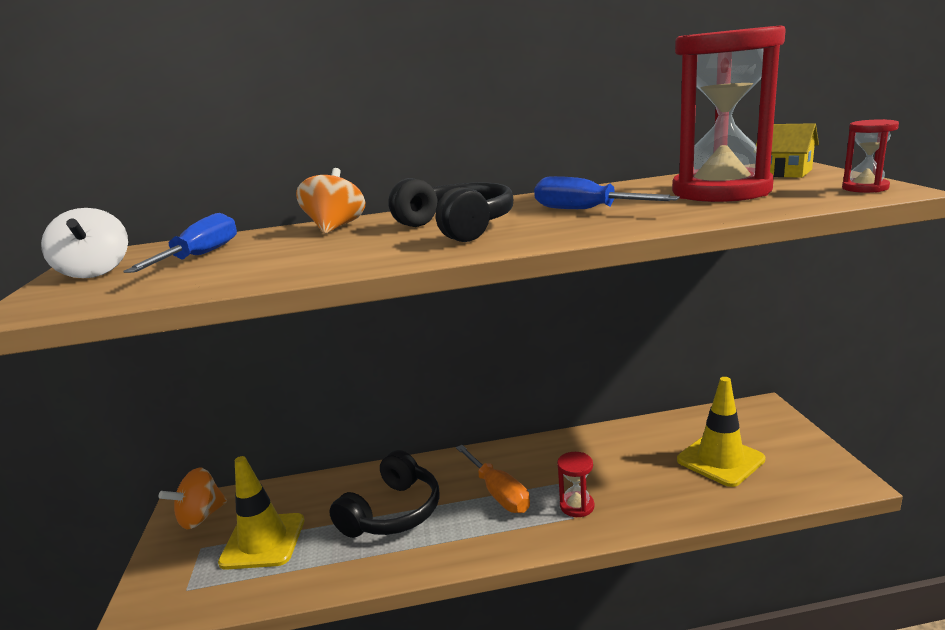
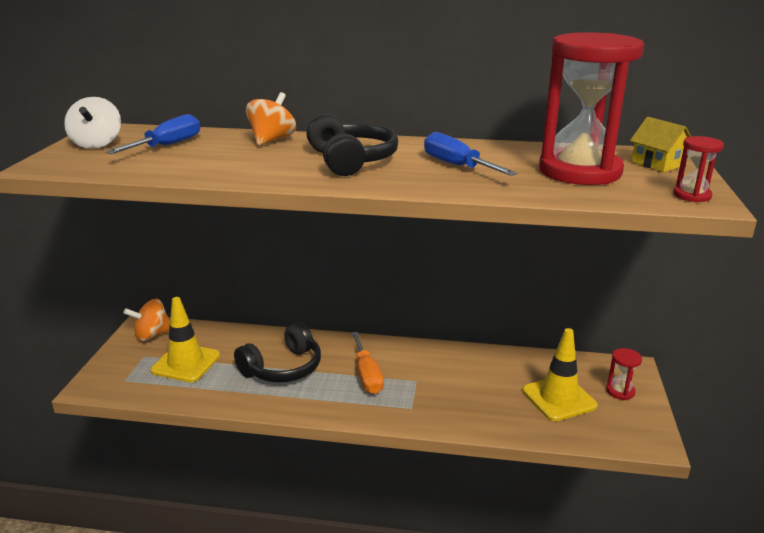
camera: 15 degrees right, 5 degrees up
(577, 506) = (419, 401): red hourglass -> red hourglass (620, 391)

